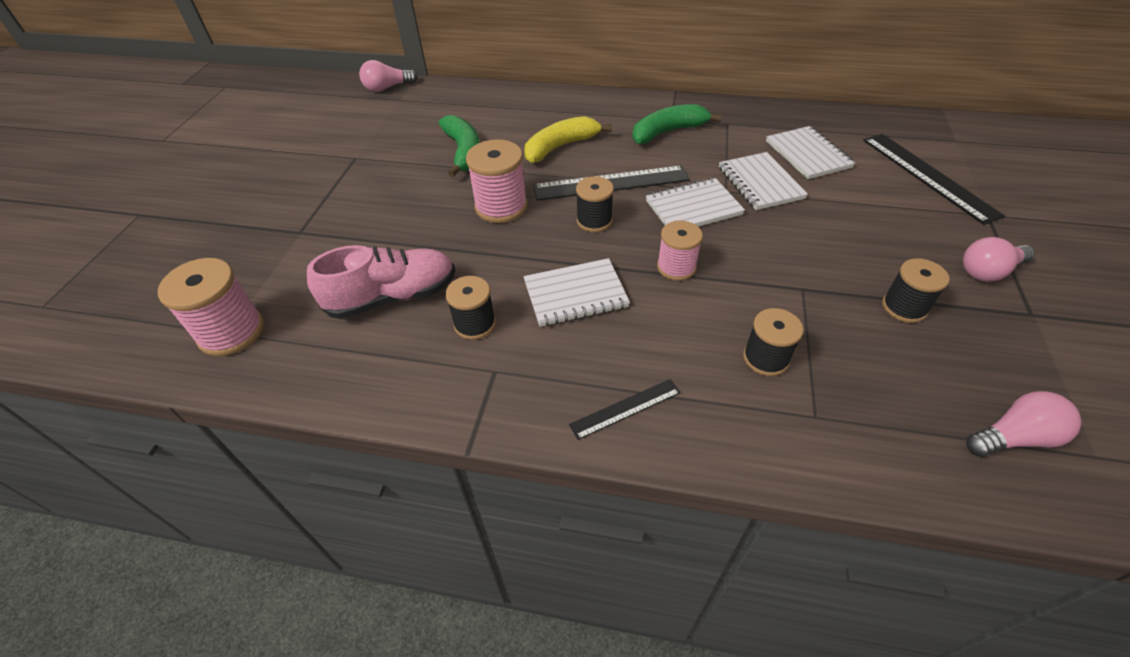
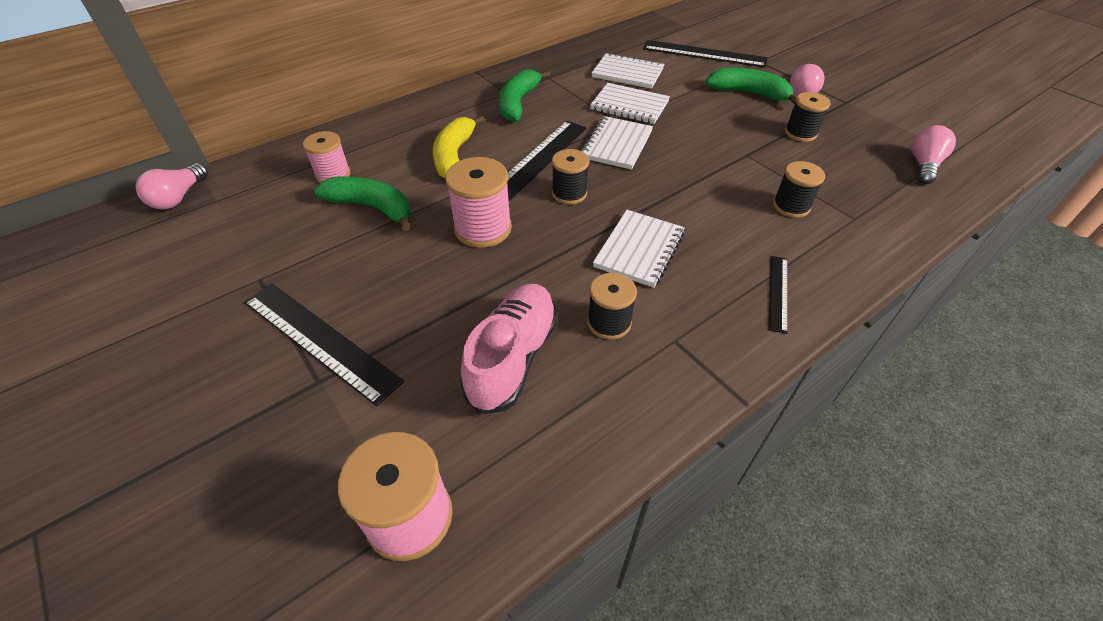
camera: 50 degrees left, 0 degrees up
(330, 211) = (319, 340): none -> black ruler
(676, 267) = (667, 188): pink spool -> pink spool (333, 175)
(912, 238) = (749, 93): none -> green banana

